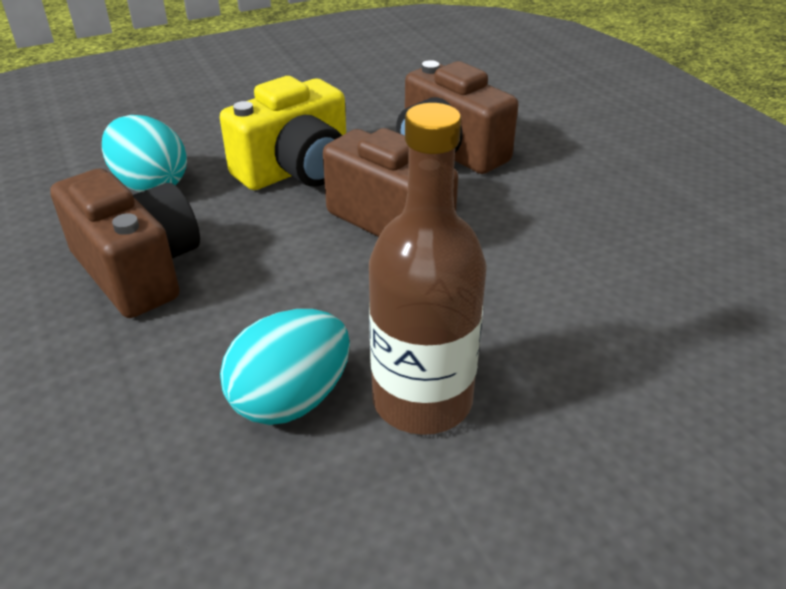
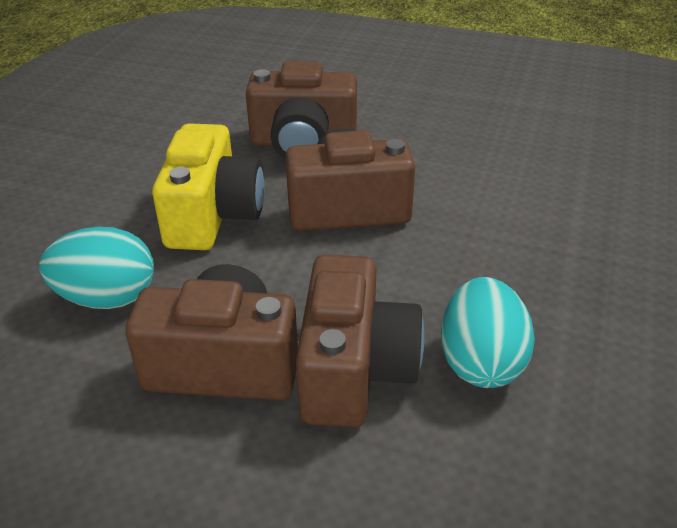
camera: 45 degrees left, 0 degrees up
(200, 334) = (354, 370): none -> brown camera
(422, 400) = (545, 305): brown bottle -> none

